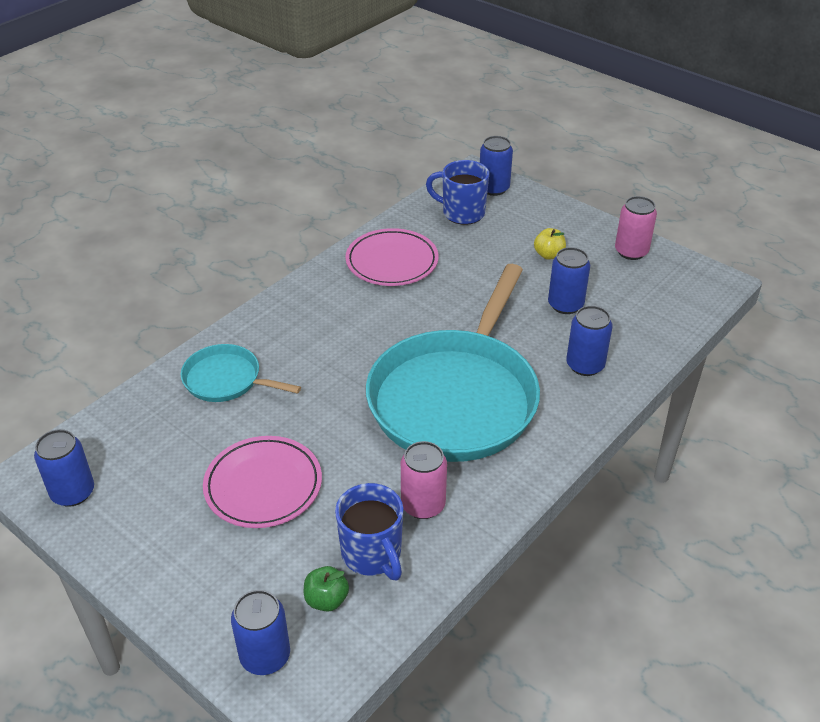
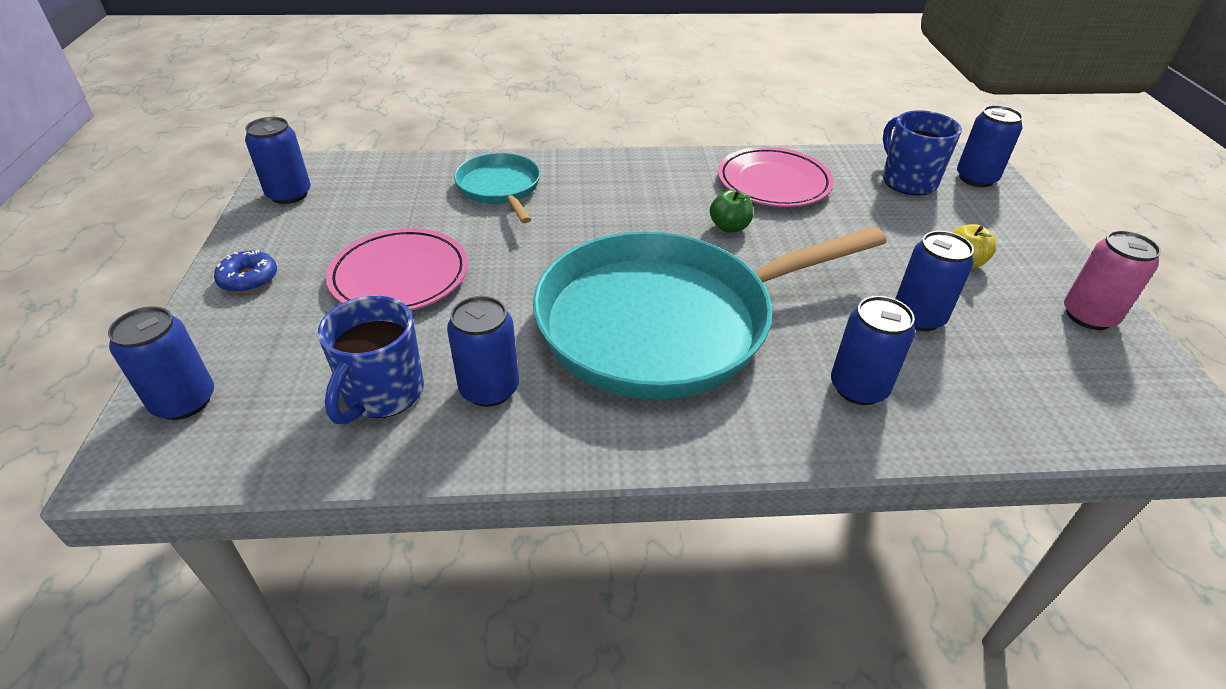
camera: 45 degrees right, 0 degrees up
(162, 566) = (249, 279): none -> blue donut
(326, 600) = (292, 399): green apple -> green apple (729, 227)
(423, 505) = (489, 389): pink can -> blue can

